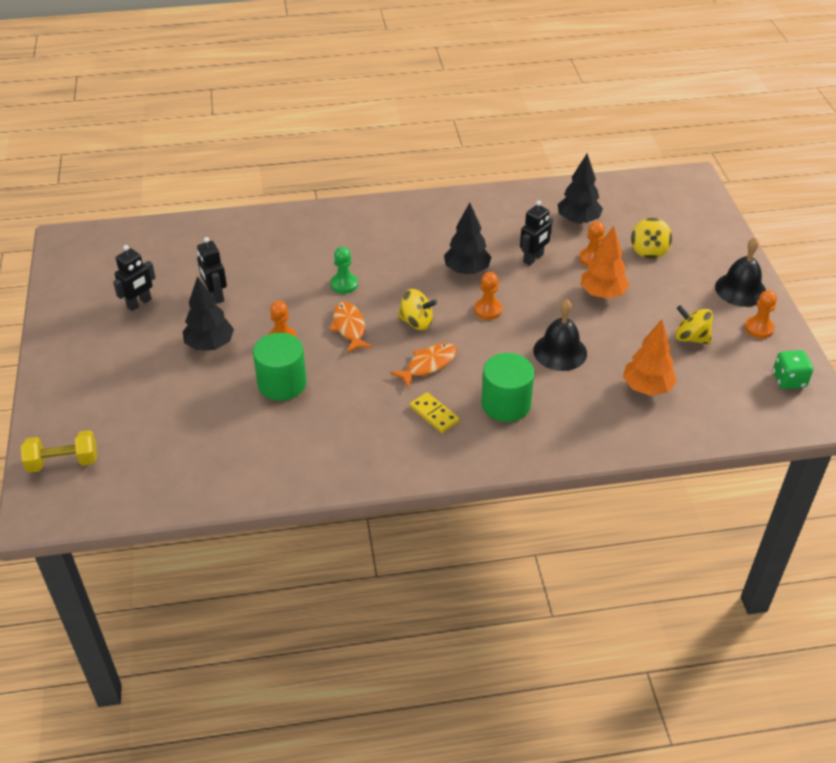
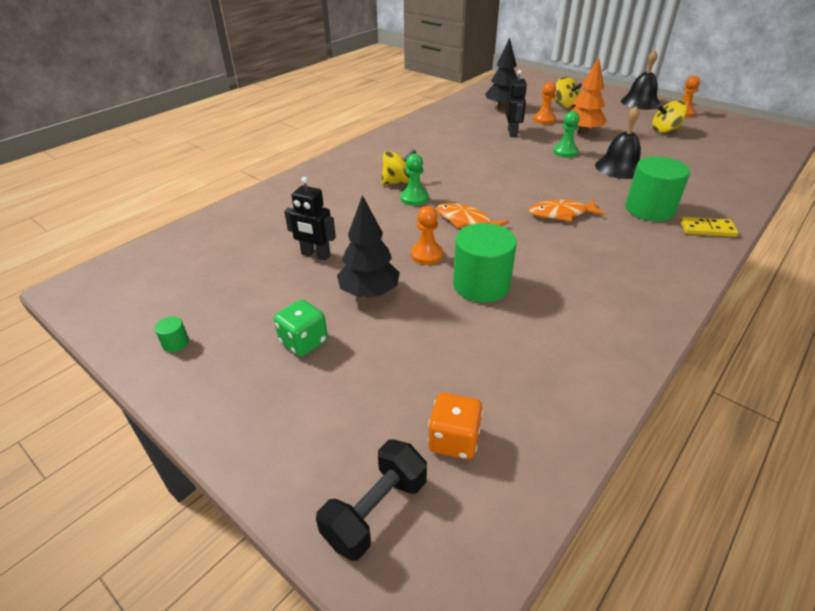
camera: 40 degrees left, 5 degrees down
(63, 462) = (375, 510): yellow dumbbell -> black dumbbell
(76, 312) = (175, 343): none -> green cylinder
(136, 458) = (454, 440): none -> orange dice
(139, 303) = (244, 298): black robot -> none
(416, 322) = (506, 195): yellow spinning top -> yellow spinning top (398, 182)
(428, 364) = (561, 214): orange fish -> orange fish turned 105 degrees counterclockwise
(434, 414) = (623, 240): yellow domino -> yellow domino (707, 229)
(467, 270) = (484, 154): black tree -> none
(488, 310) = (537, 167): orange pawn -> none
(542, 307) = (565, 152): none -> green pawn
(647, 388) = (696, 161): orange tree -> none
(789, 380) = (742, 126): green dice -> green dice (304, 342)

